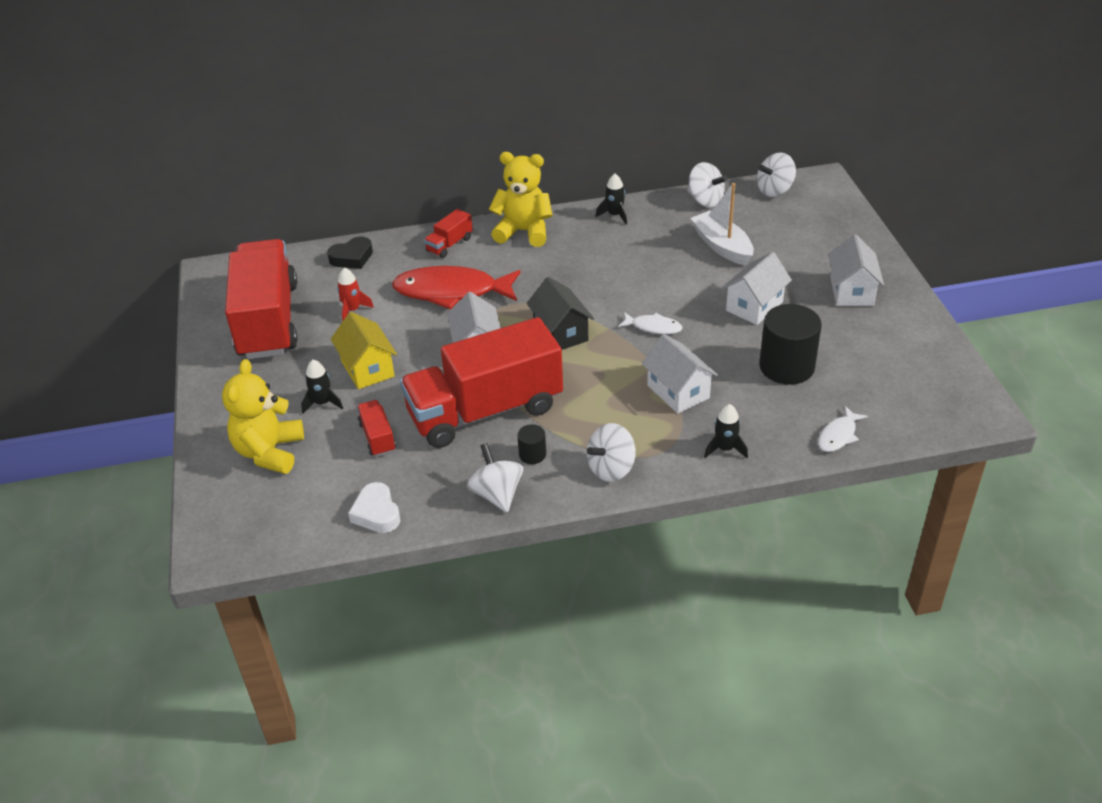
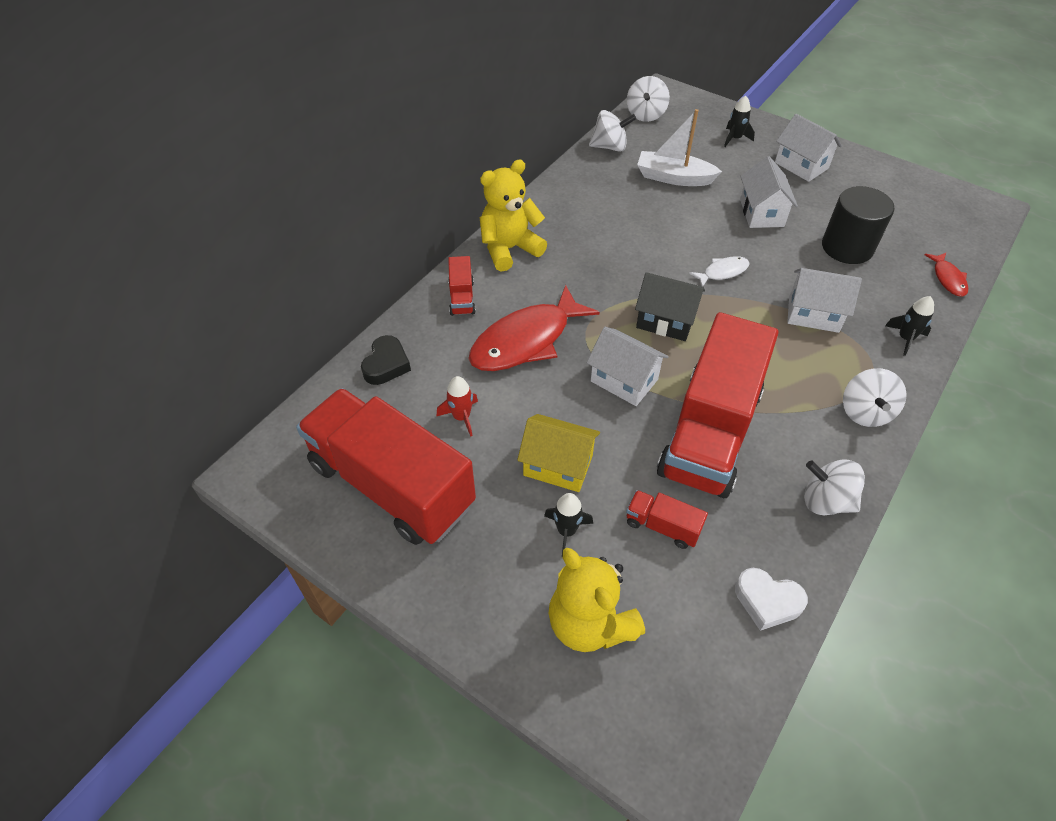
camera: 45 degrees left, 10 degrees up
(532, 454) = (798, 444): black cylinder -> none
(614, 215) = (561, 194): black rocket -> black rocket (735, 138)
(838, 435) = (948, 279): white fish -> red fish

